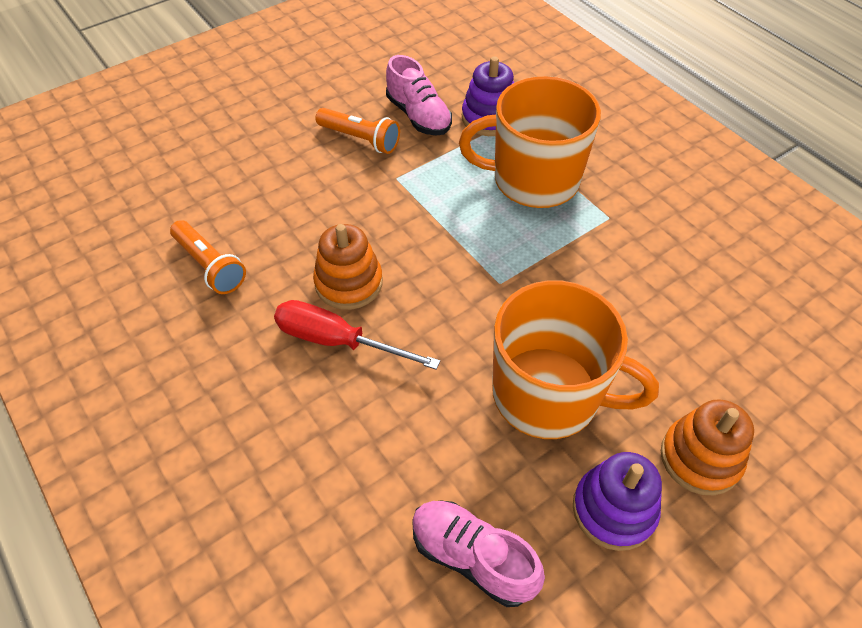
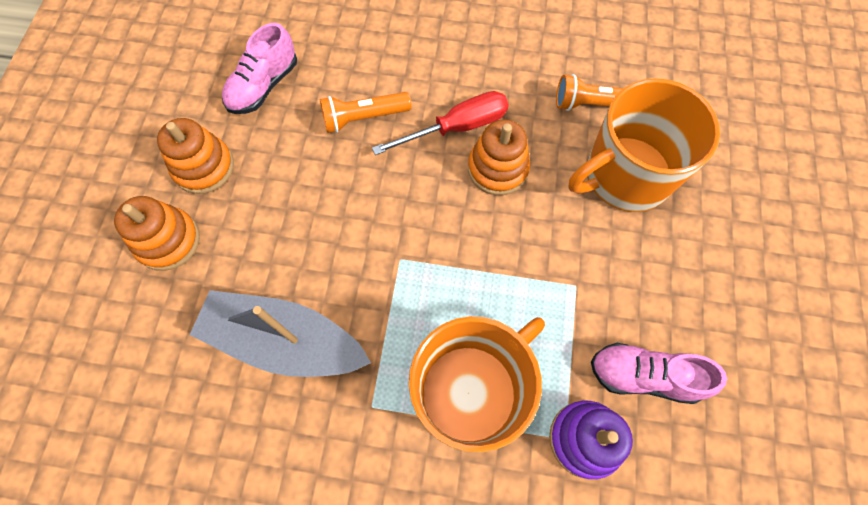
camera: 135 degrees right, 15 degrees up
(360, 139) = (652, 299): orange flashlight -> orange flashlight (363, 118)
(472, 557) = (264, 86): pink shoe -> pink shoe turned 135 degrees clockwise
(548, 395) = (295, 203): orange mug -> orange mug (625, 176)
(614, 509) = (204, 167): purple stacking toy -> orange stacking toy
(643, 297) = (284, 341): none -> grey boat

